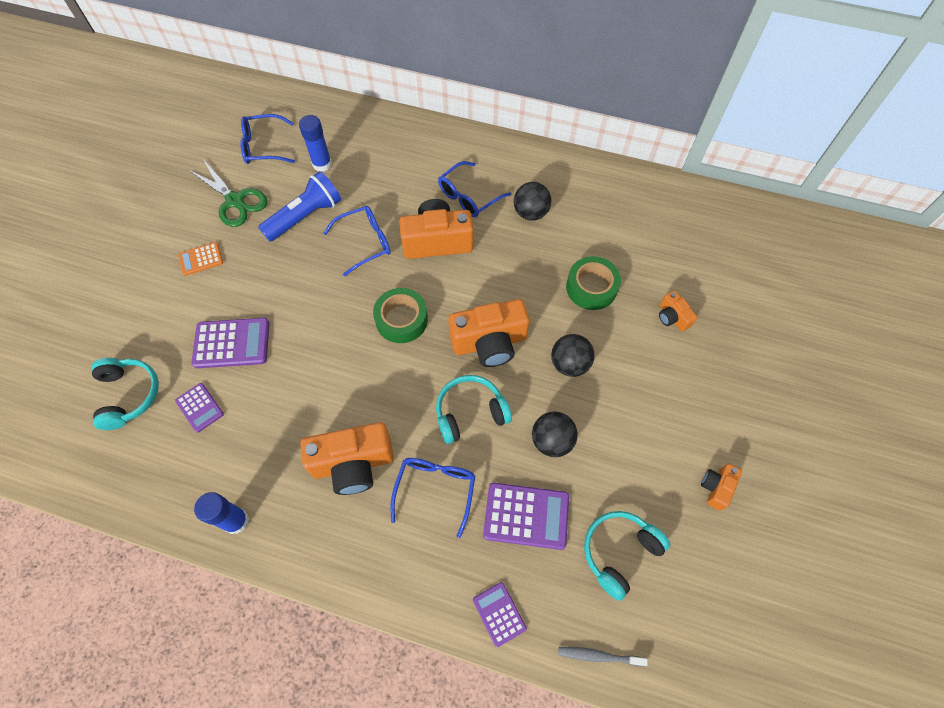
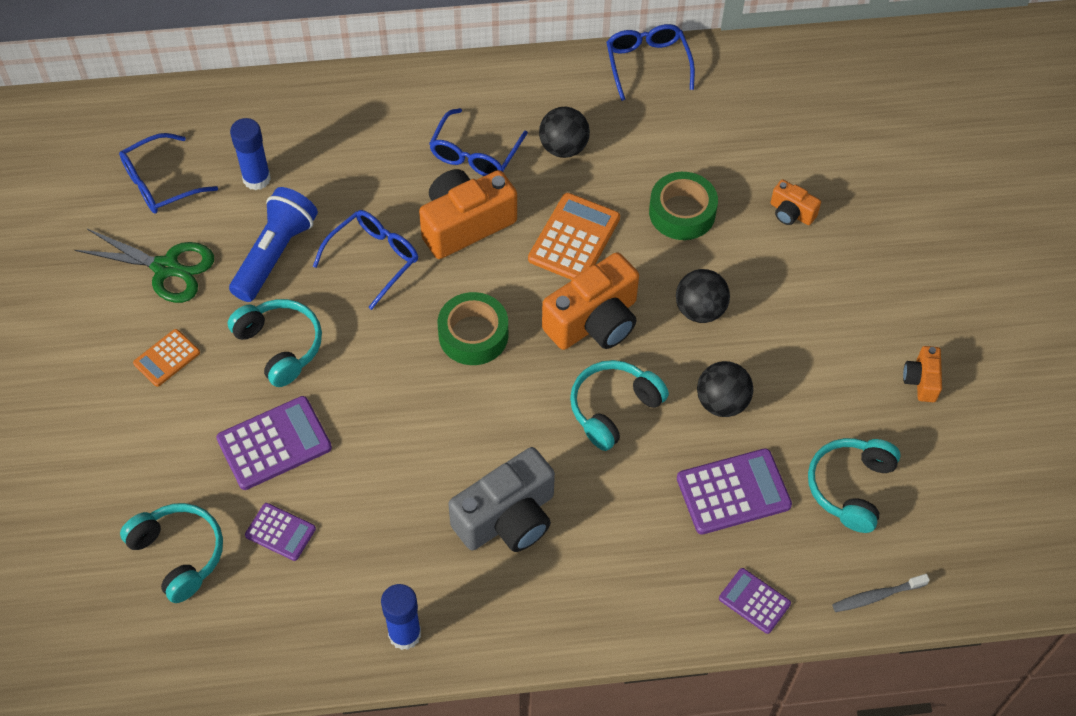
camera: 25 degrees left, 5 degrees down
(273, 278) = (280, 346): none -> turquoise headphones
(353, 464) = (507, 518): orange camera -> grey camera
(435, 489) = (618, 506): blue glasses -> blue glasses (647, 63)
(505, 278) = (574, 239): none -> orange calculator

